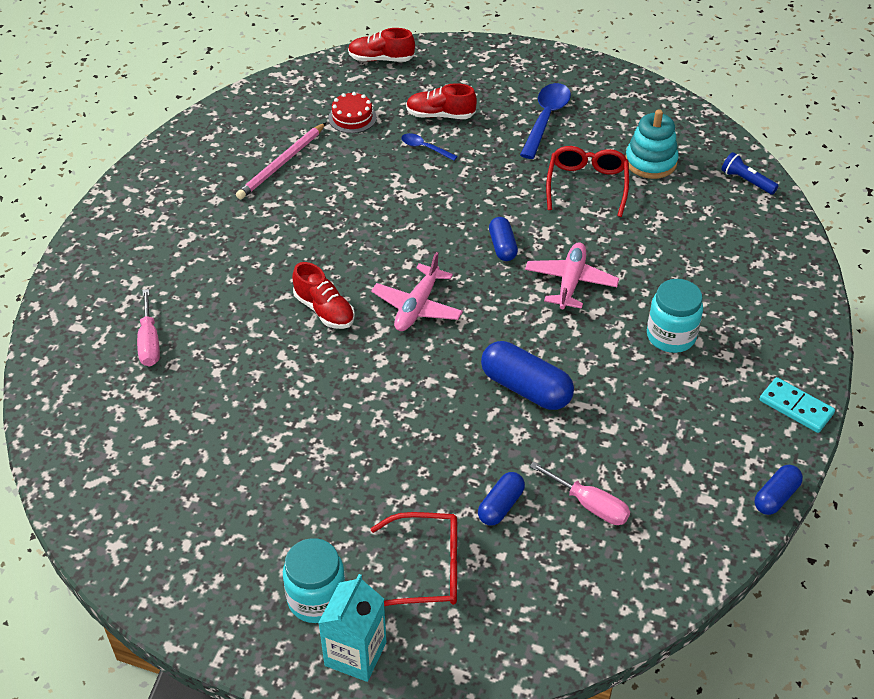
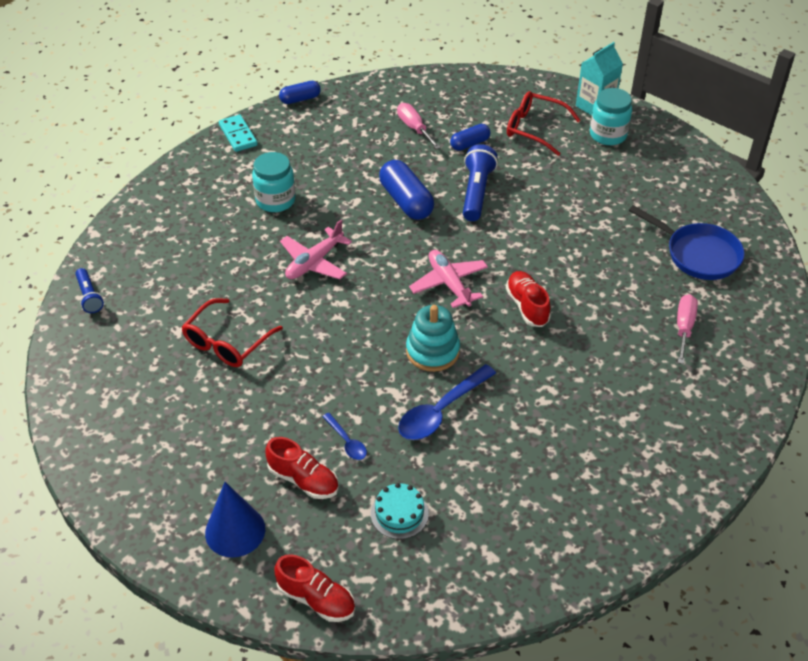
camera: 155 degrees left, 0 degrees up
(147, 439) = (698, 254): none -> blue pan
(281, 164) = (503, 477): pink pencil -> none
(352, 118) = (399, 513): red cake -> turquoise cake
(417, 306) = (449, 284): pink plane -> pink plane turned 75 degrees counterclockwise
(450, 431) = (476, 192): none -> blue flashlight
(466, 74) = (235, 530): none -> blue cone
(502, 246) = (346, 310): blue capsule -> none
(545, 119) = (201, 432): blue spoon -> blue spoon (441, 411)
(650, 162) = (149, 345): turquoise stacking toy -> turquoise stacking toy (432, 351)

